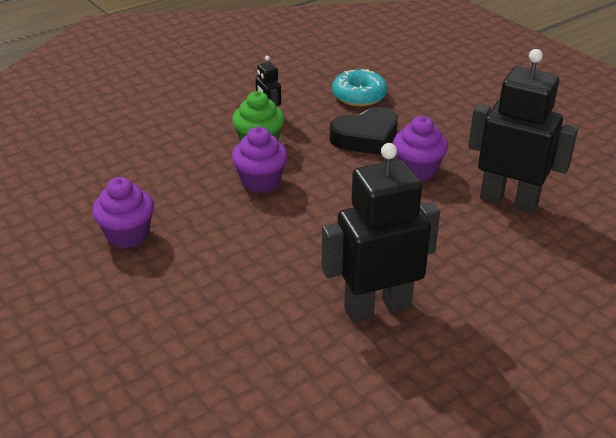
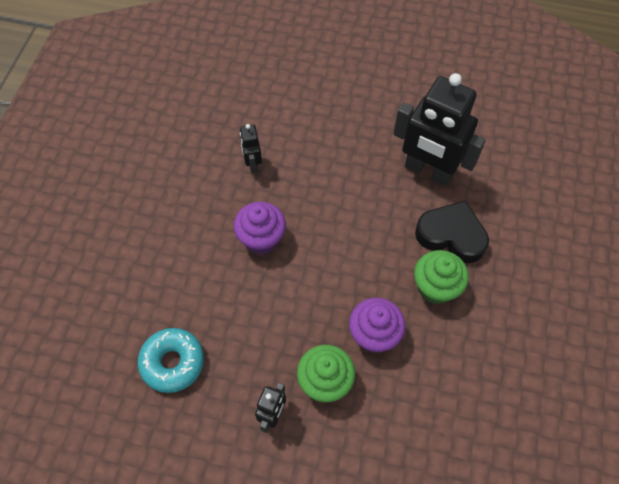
camera: 130 degrees left, 25 degrees up
(127, 235) = (519, 370): purple cupcake -> none
(253, 235) = (435, 287): none -> green cupcake
(366, 138) = (244, 305): black heart -> black heart (451, 235)
(509, 201) = (252, 164): black robot -> black robot, size x0.46

